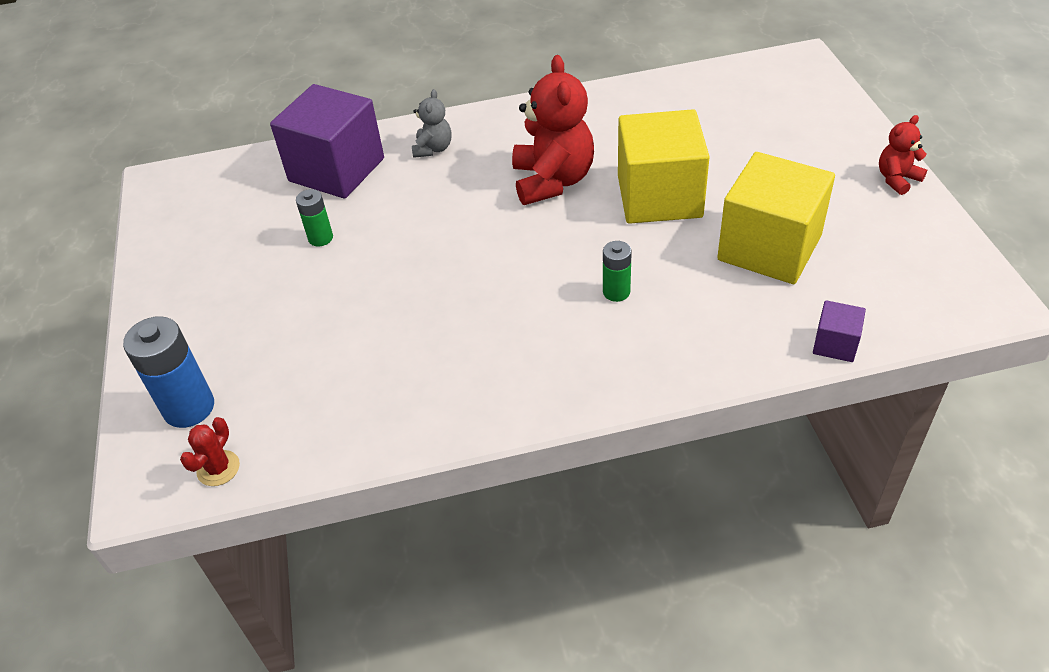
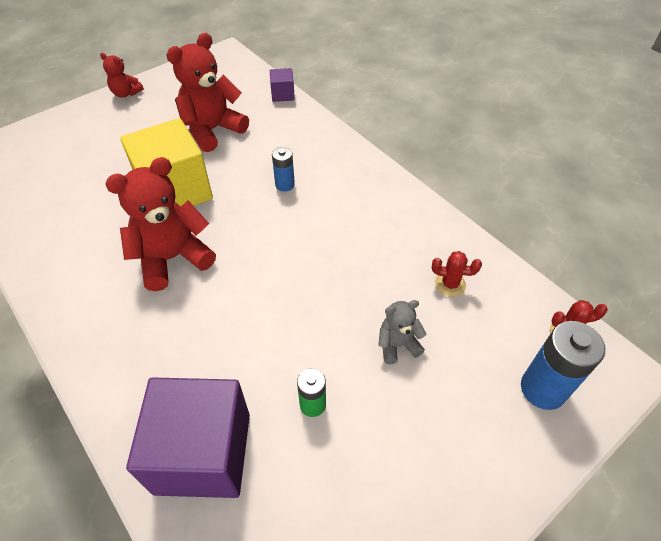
camera: 120 degrees left, 5 degrees up
(358, 391) = (450, 284): none -> red cactus
(433, 149) = (144, 372): grey teddy bear -> grey teddy bear (397, 345)
(616, 292) = (285, 185): green battery -> blue battery
(769, 248) = (212, 130): yellow cube -> red teddy bear

